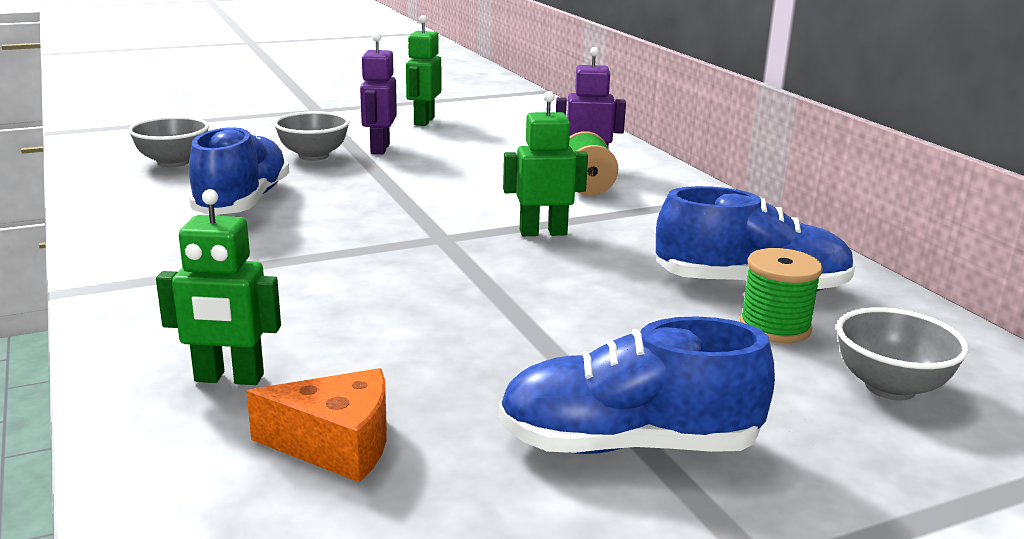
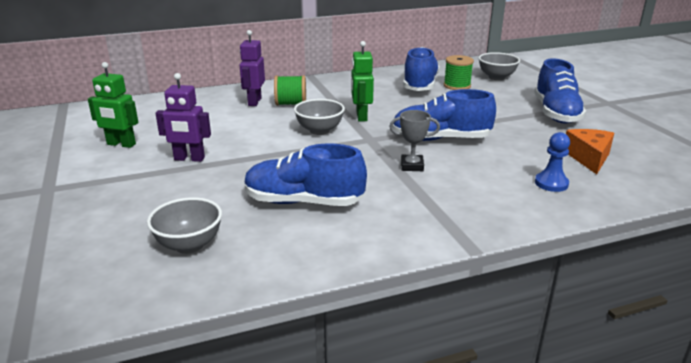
camera: 85 degrees left, 5 degrees up
(229, 378) = (551, 183): green robot -> blue pawn
(314, 156) = (197, 182): grey bowl -> grey bowl (319, 130)
(333, 264) = (412, 166): none -> grey trophy
(444, 291) = (440, 139): none -> blue shoe

